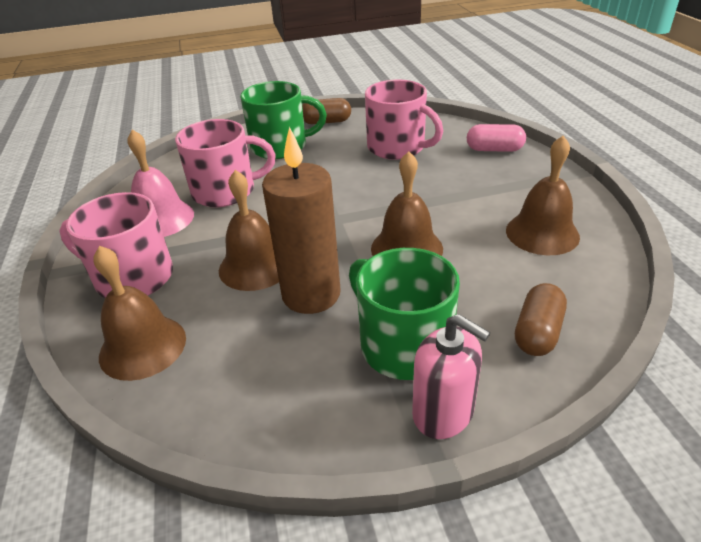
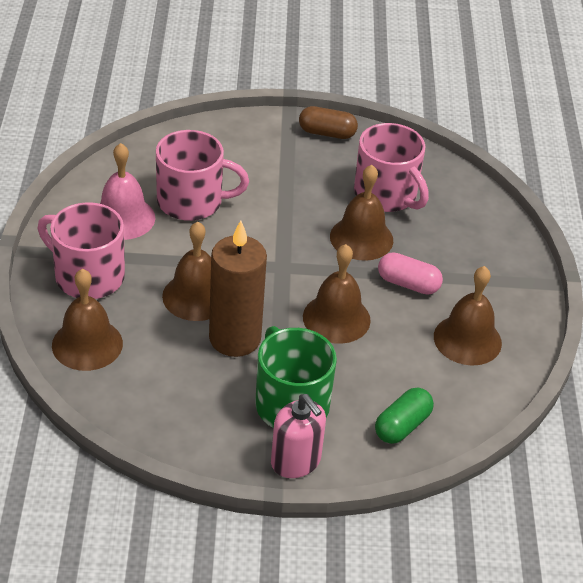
camera: 10 degrees right, 5 degrees up
(280, 147) = (264, 156): green mug -> none
(394, 181) = (361, 238): none -> brown bell
(494, 149) = (486, 228): pink capsule -> pink capsule (408, 284)
(537, 332) = (402, 426): brown capsule -> green capsule

